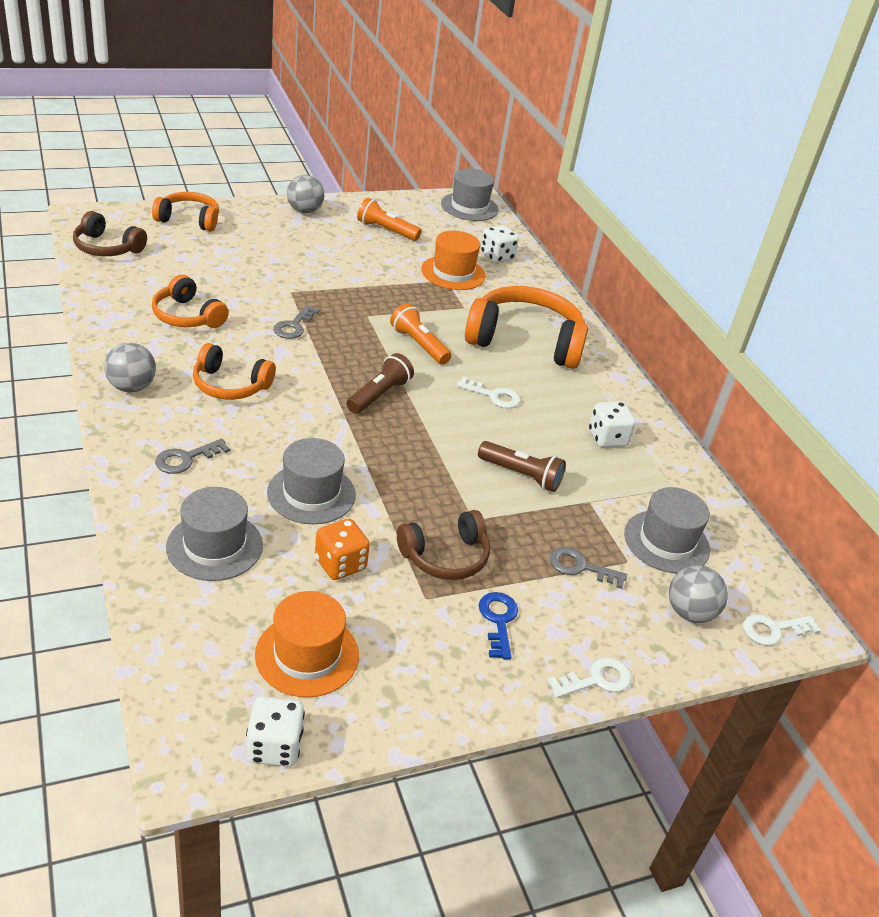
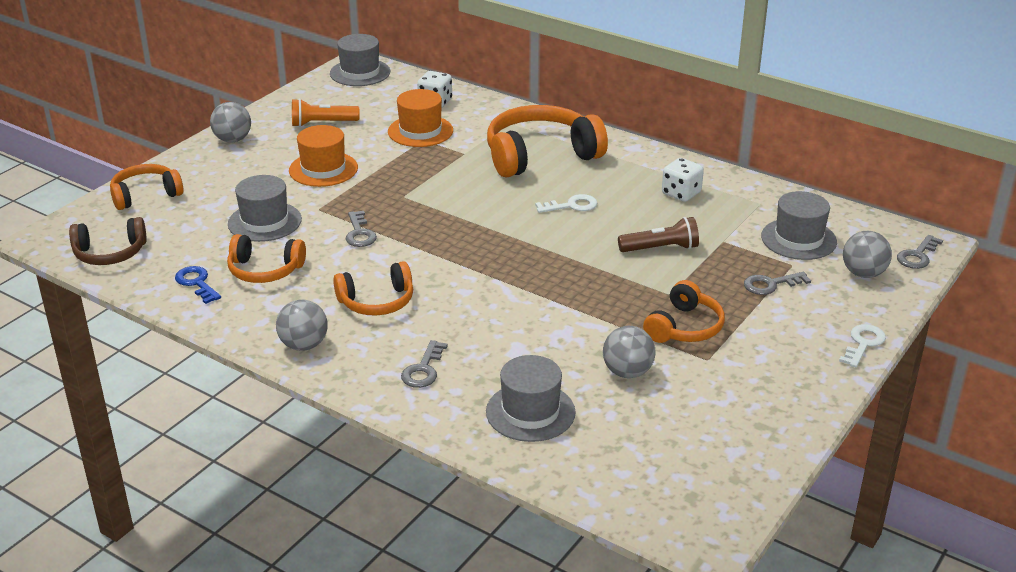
camera: 30 degrees left, 5 degrees down
(274, 747) = (741, 499): white dice -> none
(307, 655) = (685, 437): orange hat -> orange hat (323, 169)
(311, 493) = (544, 340): grey hat -> grey hat (264, 222)
(340, 564) = (627, 372): orange dice -> grey ball
(379, 395) = (494, 248): brown flashlight -> none
(419, 345) = (471, 197): orange flashlight -> none
(445, 557) = (684, 327): brown headphones -> orange headphones
(498, 620) = (767, 345): blue key -> blue key (196, 283)
(773, 630) = (917, 256): white key -> grey key

